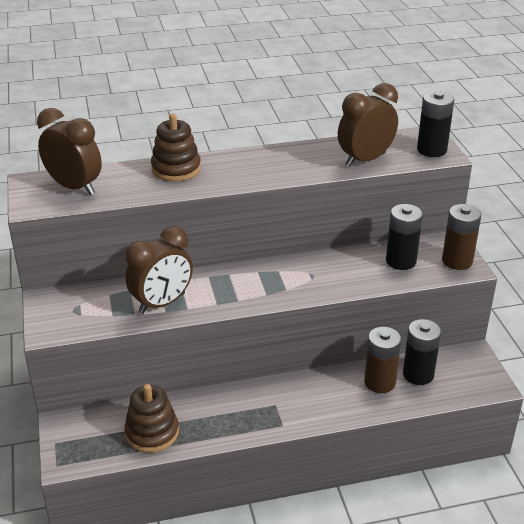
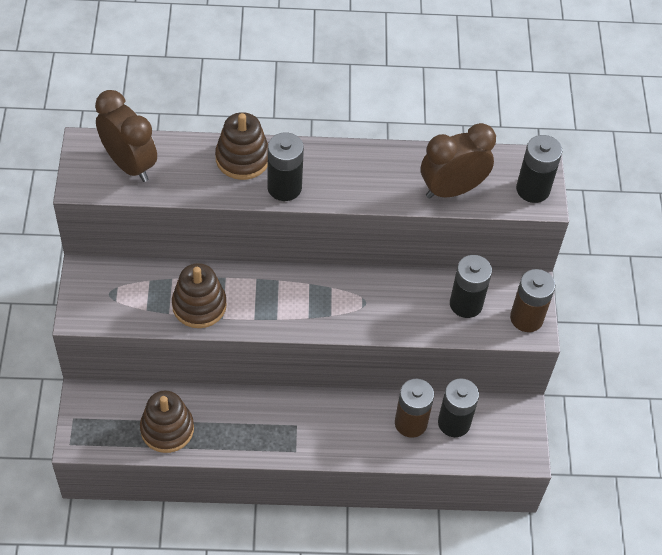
camera: 10 degrees right, 20 degrees up
(162, 303) = (199, 305): brown clock -> brown stacking toy
(220, 180) = (284, 187): none -> black battery

